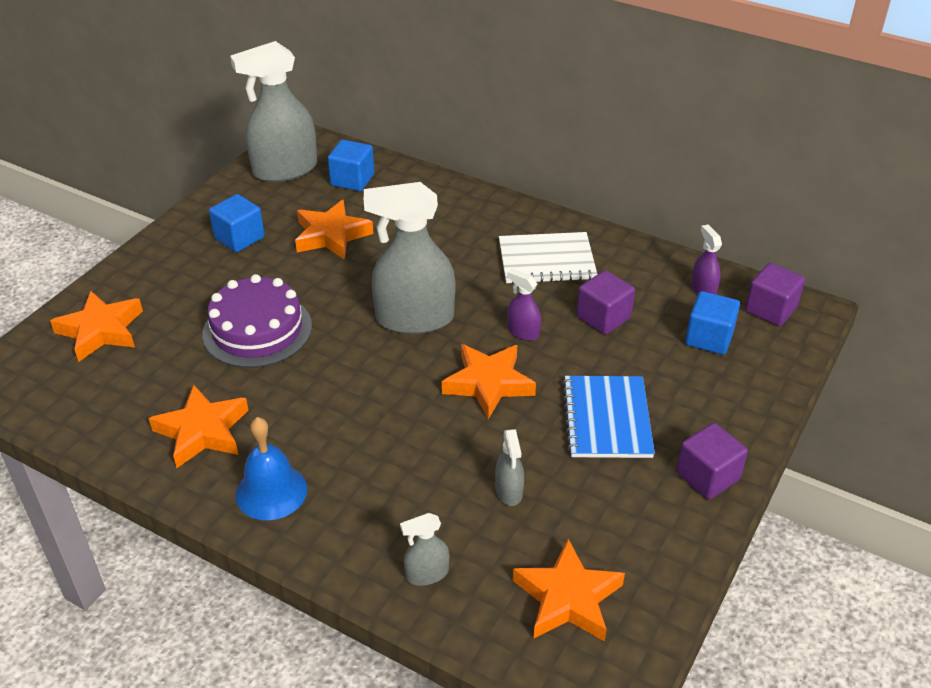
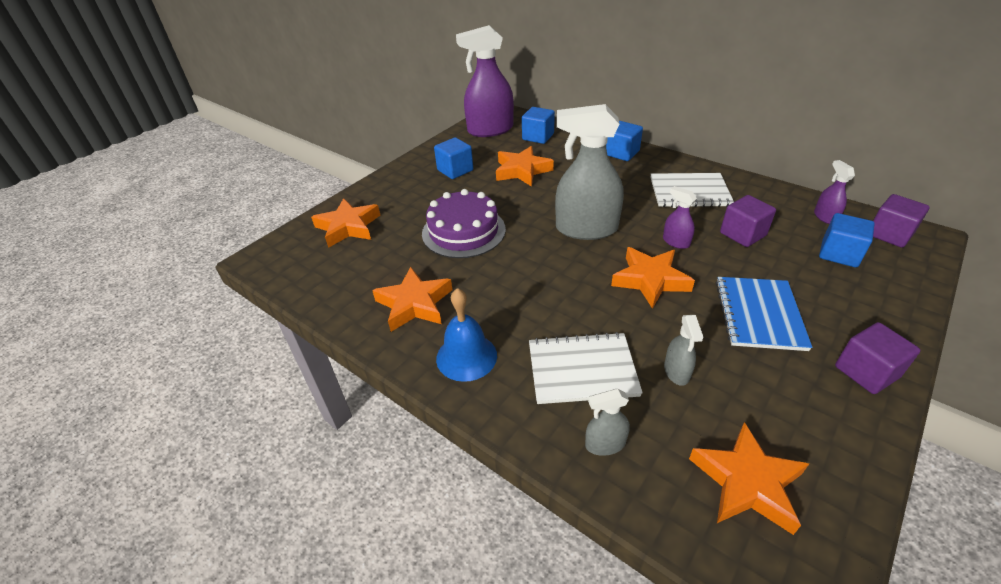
camera: 10 degrees right, 0 degrees up
(285, 170) = (490, 130): grey spray bottle -> purple spray bottle
(404, 496) = (582, 370): none -> white notebook
(465, 203) = (622, 153): none -> blue cube

